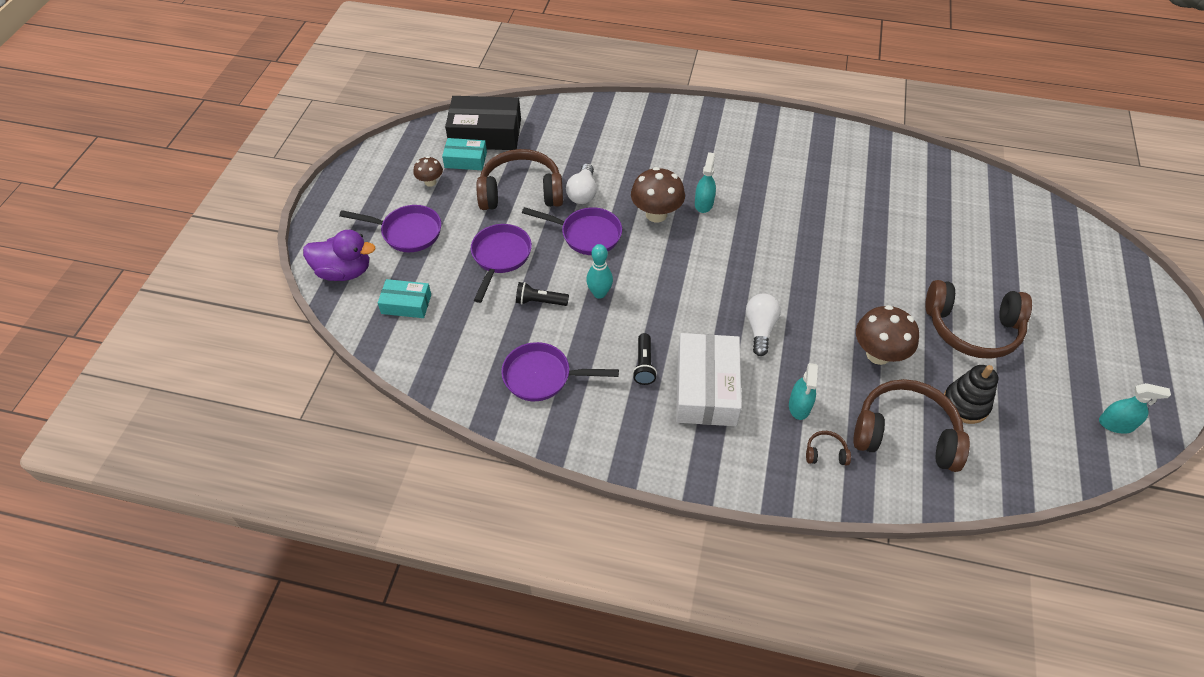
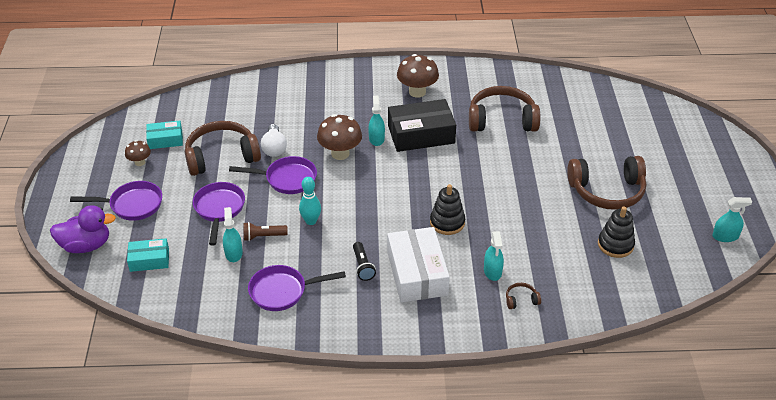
camera: 15 degrees left, 10 degrees down
(485, 133) = (176, 116): black box -> black box (421, 134)
(501, 315) = (233, 253): none -> turquoise spray bottle
(540, 301) = (263, 236): black flashlight -> brown flashlight
(760, 329) = (447, 222): white light bulb -> black stacking toy
(878, 354) = (542, 223): brown mushroom -> brown mushroom (417, 92)
(905, 434) = (577, 274): brown headphones -> brown headphones (502, 120)

